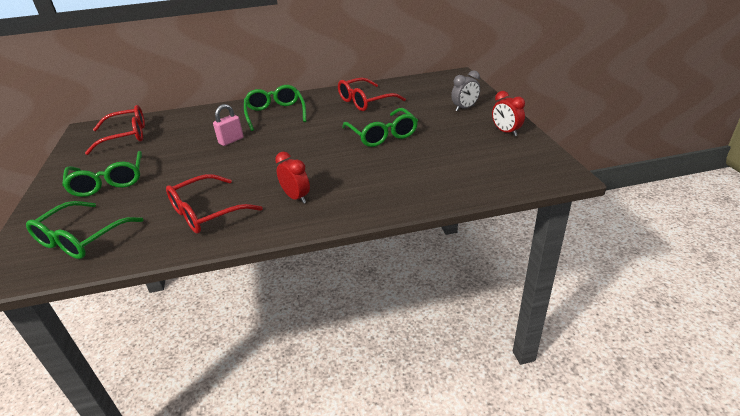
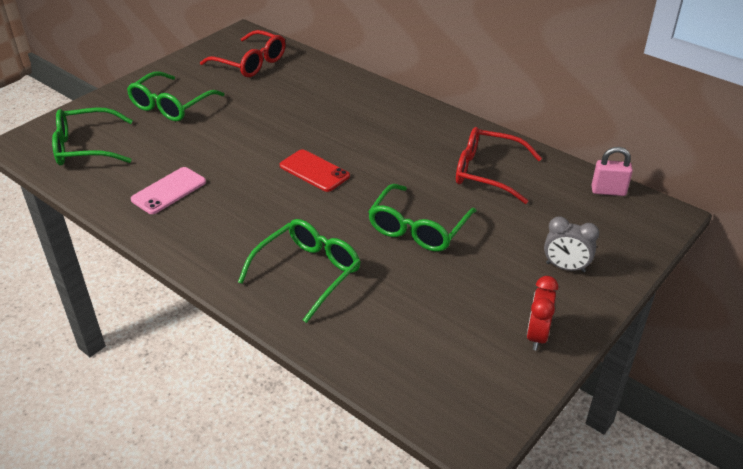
camera: 50 degrees right, 5 degrees up
(206, 213) = (169, 191): red glasses -> pink phone
(231, 141) = (301, 128): pink padlock -> pink padlock (608, 191)
(275, 113) = (386, 123): green glasses -> green glasses (308, 273)
(280, 150) = (314, 171): none -> red phone
(296, 197) = (236, 232): red clock -> none

